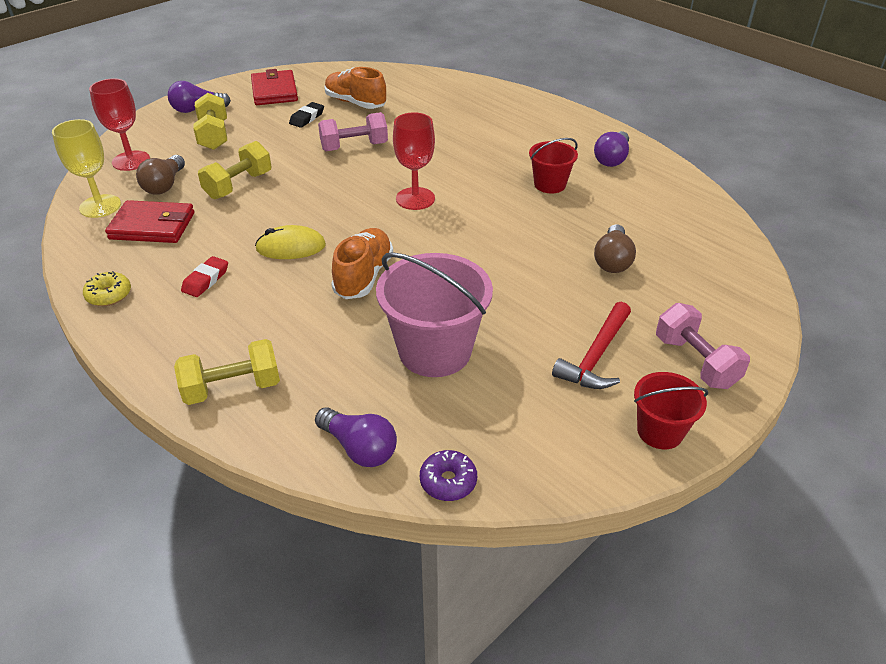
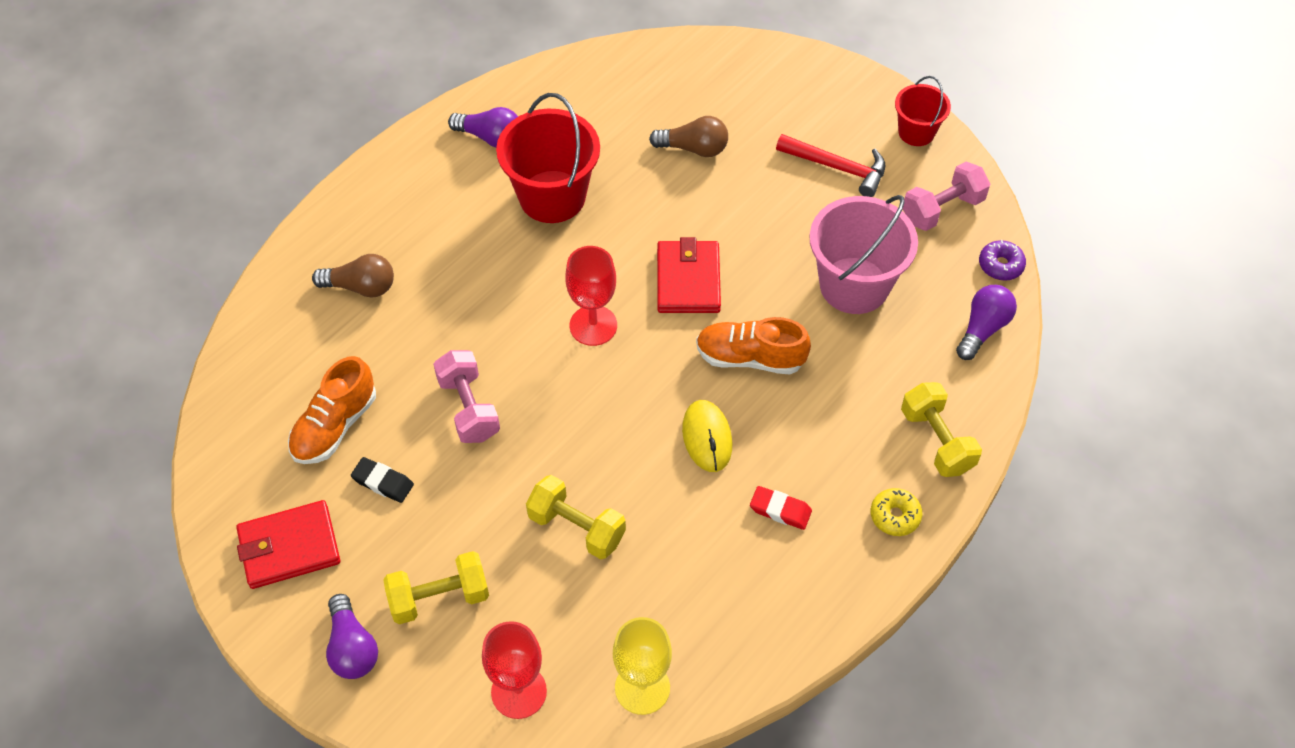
camera: 95 degrees left, 15 degrees up
(109, 295) = (822, 604): yellow donut -> yellow donut (895, 516)
(152, 226) = (681, 604): red wallet -> red wallet (688, 280)
(165, 185) = (583, 621): brown light bulb -> brown light bulb (361, 287)
(550, 184) = (552, 197): red bucket -> red bucket, size x1.78
(695, 362) = (831, 102): pink dumbbell -> pink dumbbell (942, 209)

